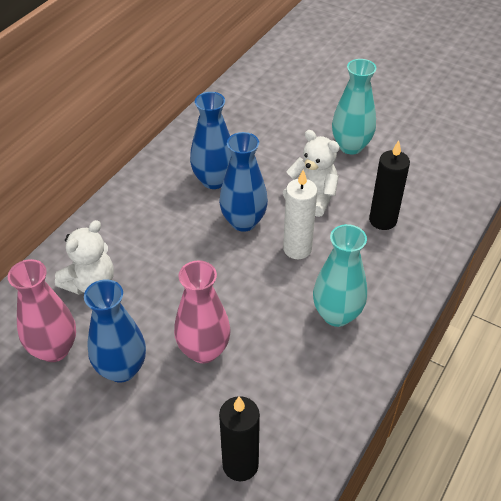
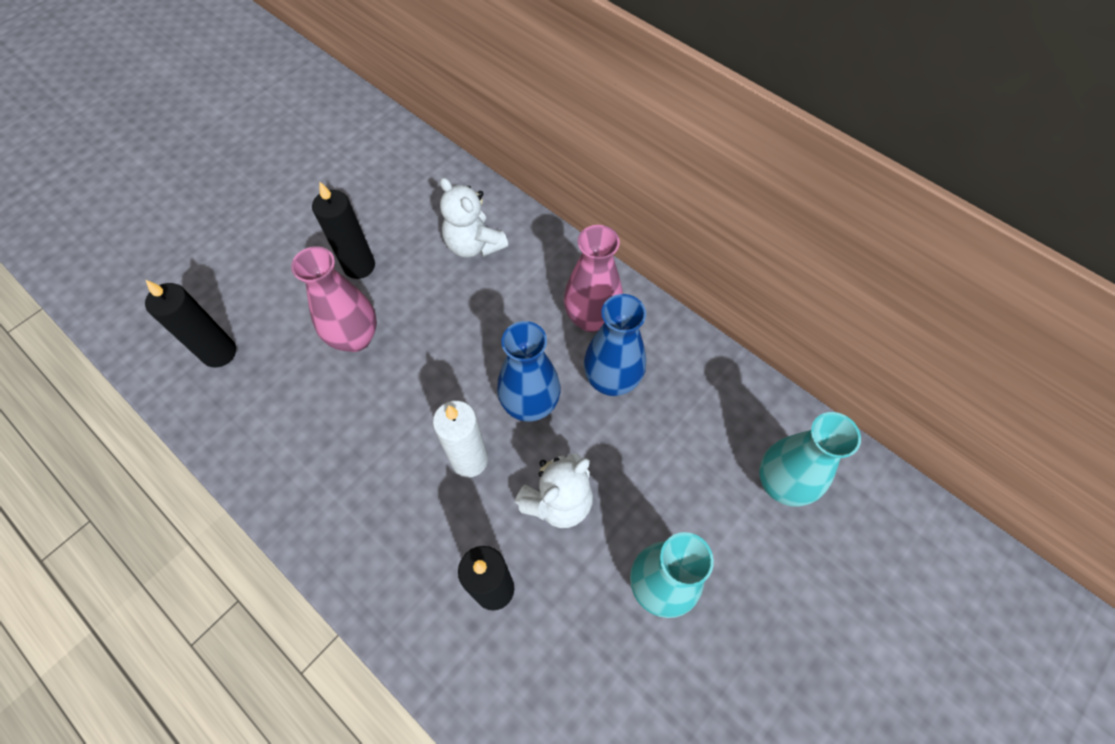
camera: 100 degrees right, 15 degrees up
(54, 349) = (401, 215): pink vase -> pink vase (591, 318)
(121, 369) = (359, 266): blue vase -> black candle
(336, 314) = (356, 483): turquoise vase -> turquoise vase (781, 483)

